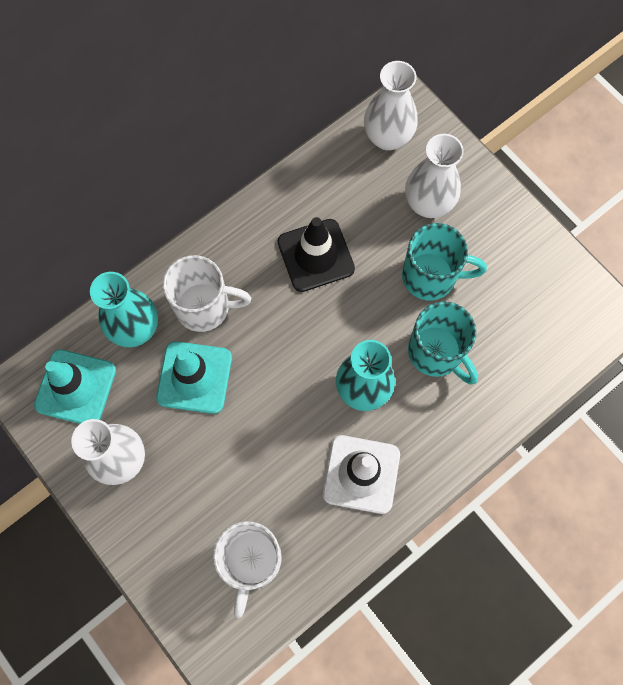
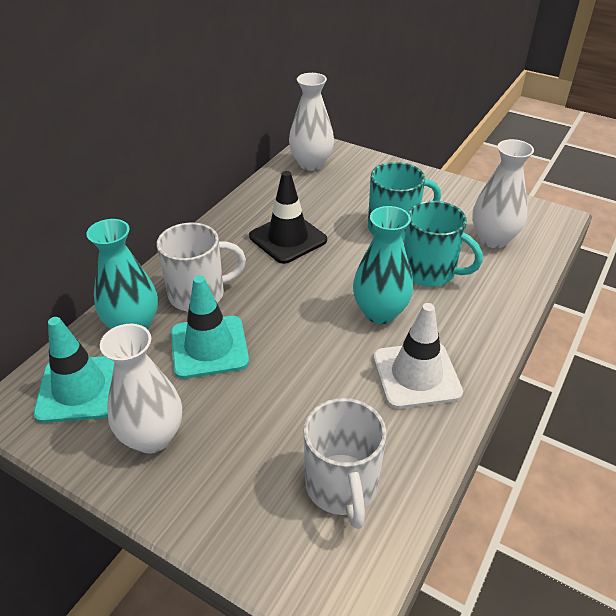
camera: 20 degrees left, 30 degrees down
(428, 204) = (365, 190): white vase -> white vase (493, 239)

